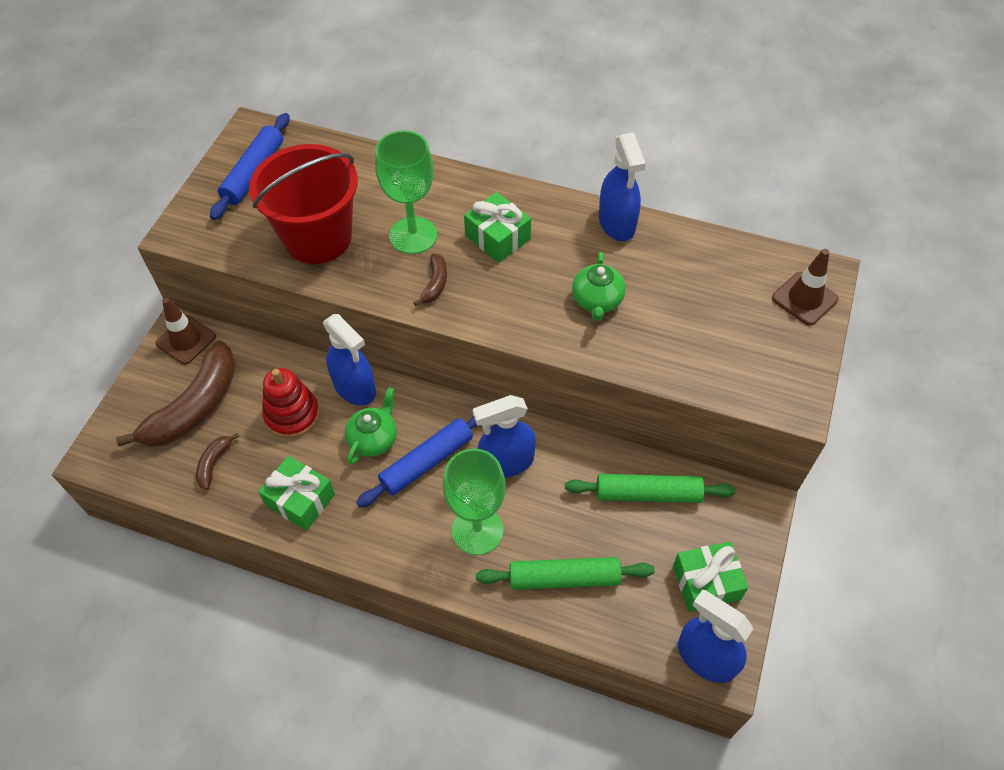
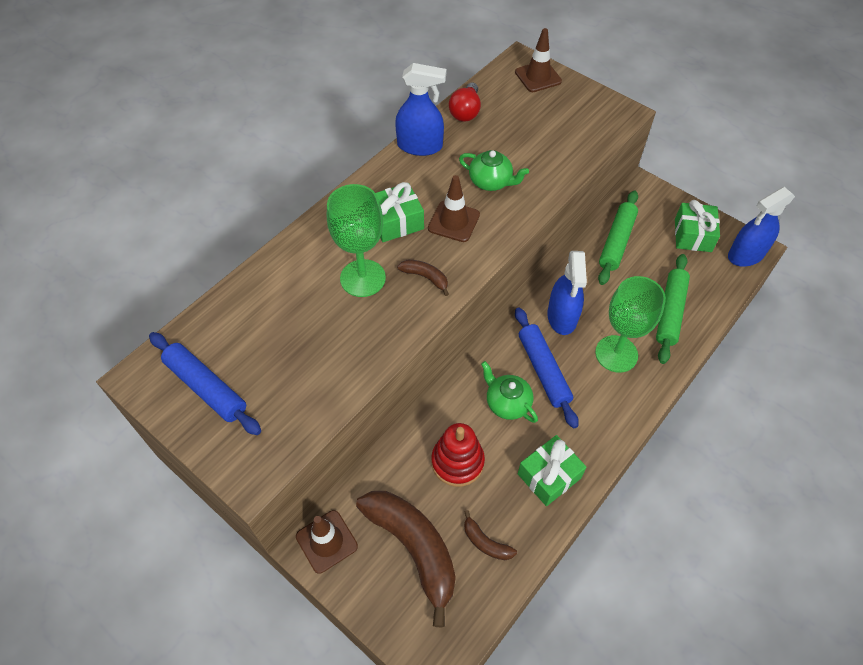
camera: 70 degrees left, 0 degrees up
(318, 237) = (326, 351): red bucket -> none
(354, 387) = (448, 404): blue spray bottle -> none
(521, 284) = (453, 221): none -> brown traffic cone
(696, 246) = (465, 112): none -> red light bulb

